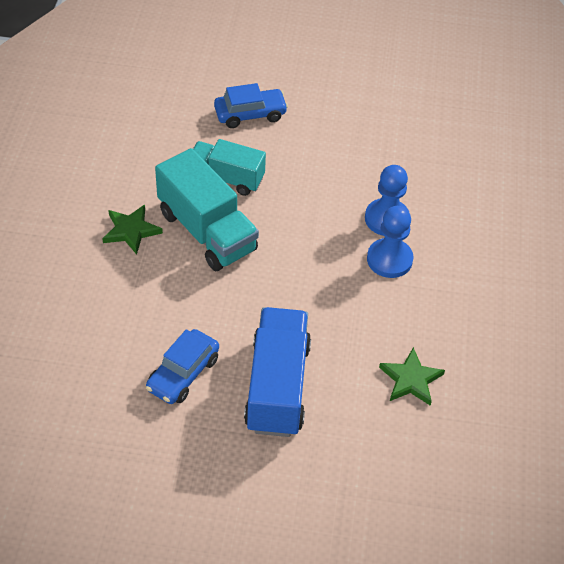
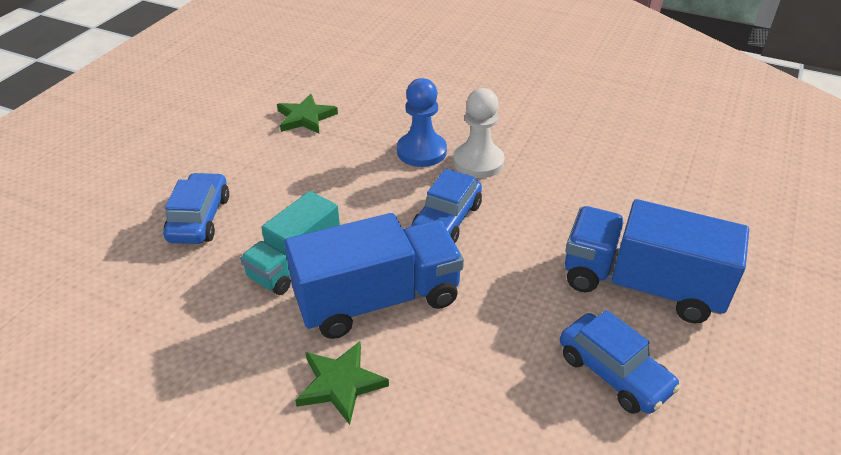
camera: 70 degrees left, 10 degrees down
(207, 231) = (378, 300): turquoise truck -> blue truck
(305, 253) = (446, 220): none -> blue car
(389, 259) = (478, 162): blue pawn -> white pawn
(411, 379) = (639, 183): green star -> green star (305, 117)

